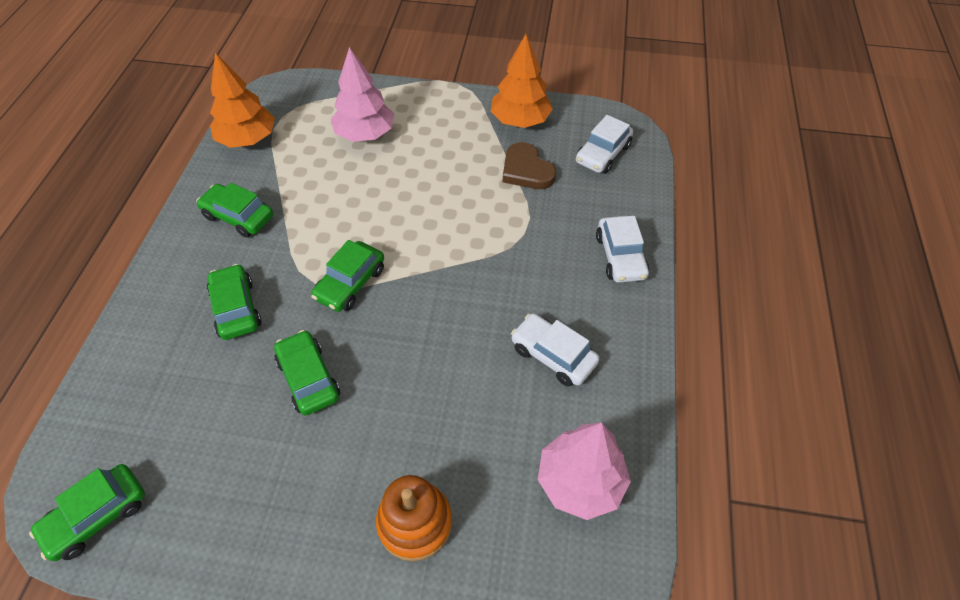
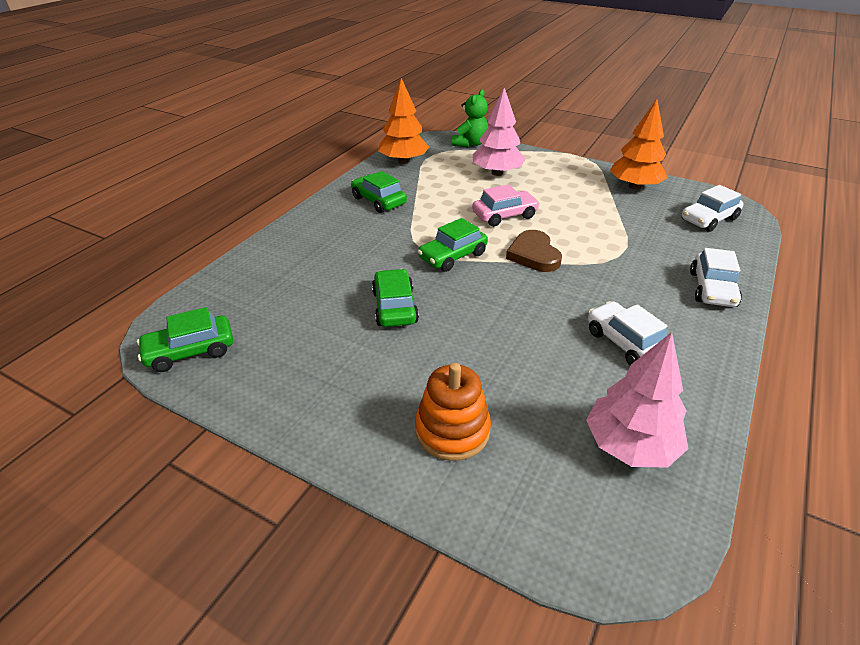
camera: 20 degrees right, 15 degrees down
(236, 308) = (354, 252): green car -> none
(320, 89) = (470, 144): none -> green teddy bear
(391, 203) = (504, 215): none -> pink car
(526, 170) = (632, 217): brown heart -> brown heart (534, 254)

